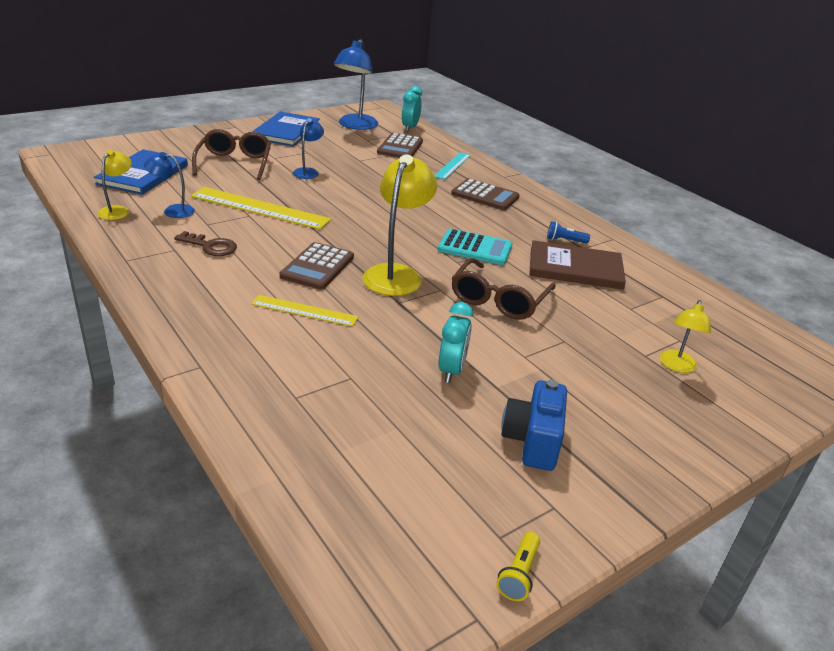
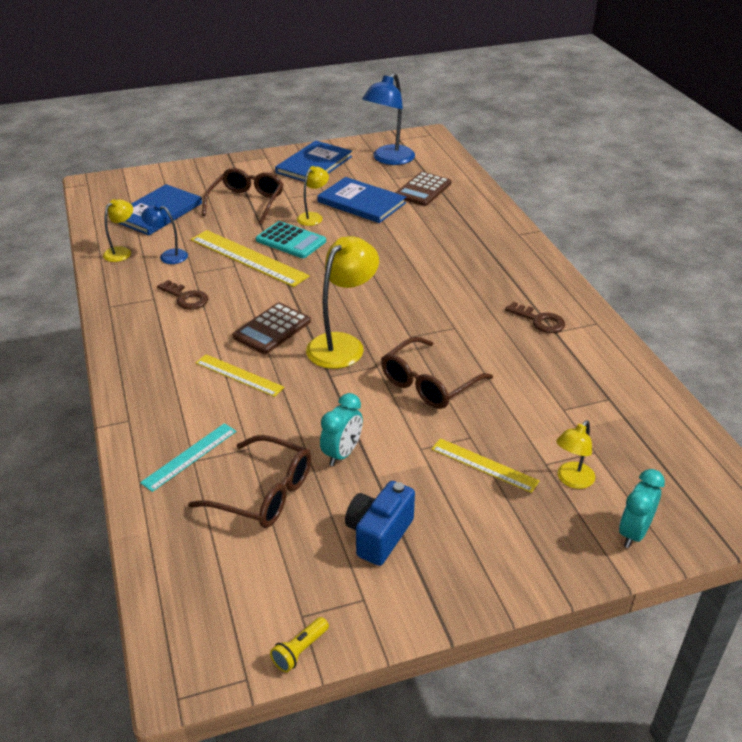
camera: 20 degrees right, 5 degrees up
(308, 172) = (313, 217): blue lamp -> yellow lamp
(348, 159) = (361, 202): none -> blue book
(391, 419) = (264, 493): none -> brown glasses
(410, 128) = (447, 164): turquoise clock -> turquoise clock (633, 533)
(452, 166) = (468, 217): turquoise ruler -> turquoise ruler (189, 456)
(475, 248) = (437, 321): turquoise calculator -> turquoise calculator (291, 241)
(485, 195) = (483, 257): brown calculator -> none
(565, 240) = (539, 321): blue flashlight -> brown key
(575, 268) = (531, 355): brown book -> none
(592, 363) = (484, 465): none -> yellow ruler

